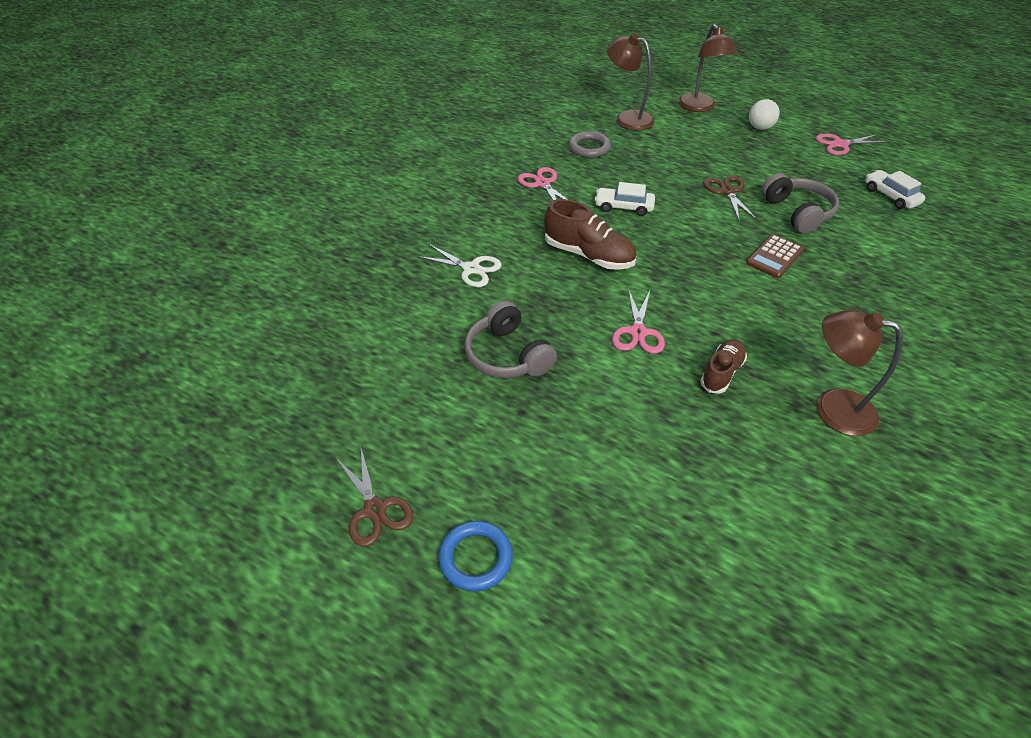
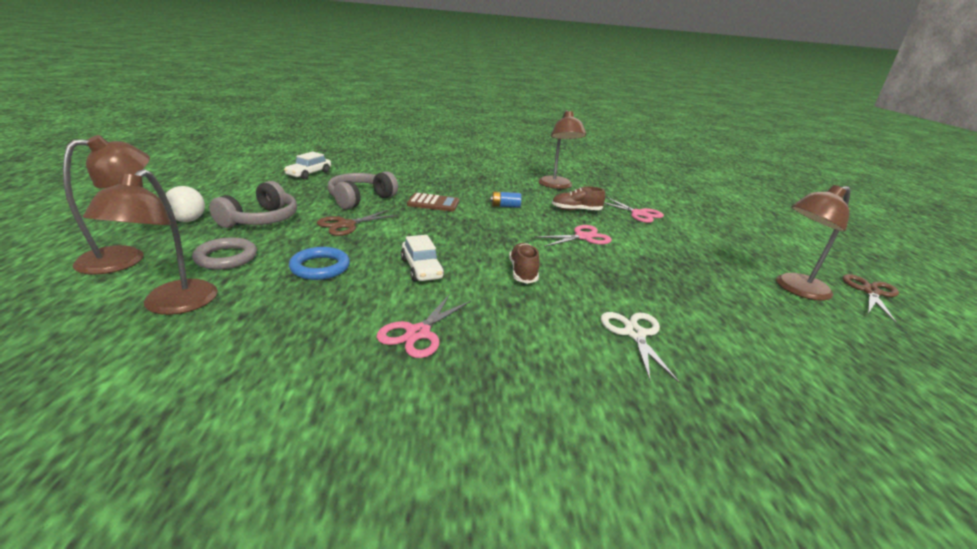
camera: 125 degrees left, 20 degrees down
(434, 434) = (796, 289): none -> brown lamp
(475, 558) = (811, 253): blue ring -> blue ring (320, 267)
(508, 355) = (689, 280): grey headphones -> grey headphones (261, 220)
(589, 148) = (288, 318): grey ring -> grey ring (226, 257)
(589, 255) = (523, 272): brown shoe -> brown shoe, size x0.63
(752, 310) = (505, 206): none -> blue battery
(840, 144) = (220, 188): pink scissors -> pink scissors (638, 214)

